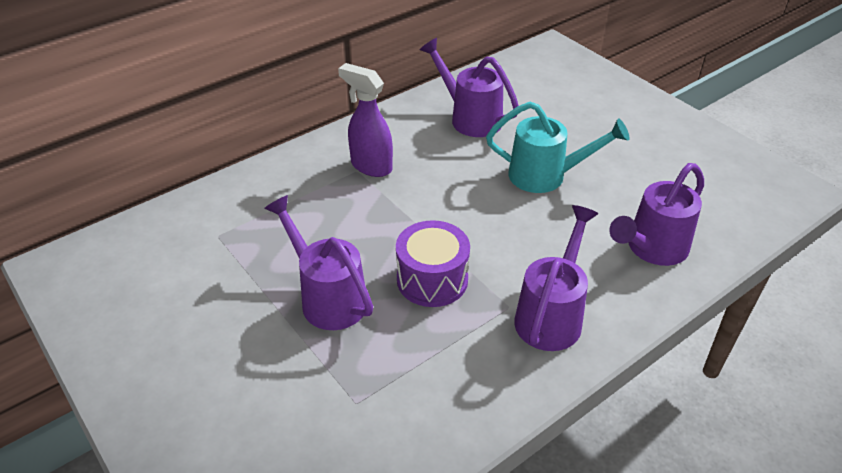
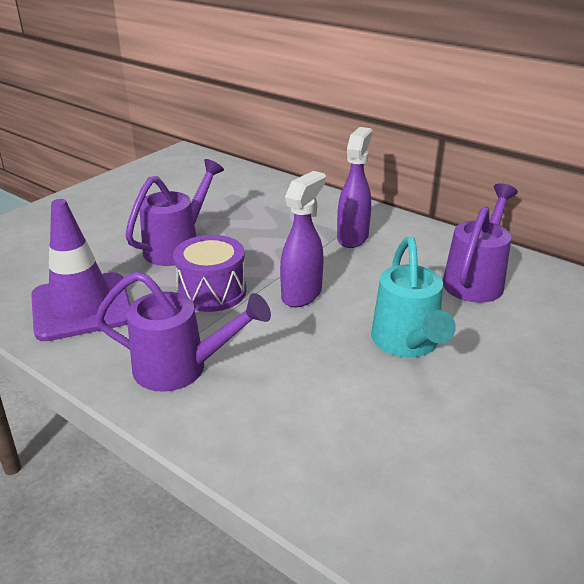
camera: 75 degrees right, 10 degrees down
(425, 390) = (82, 306): none -> purple traffic cone
(458, 219) = (302, 294): none -> purple spray bottle
(652, 248) = (315, 444): purple watering can -> none

